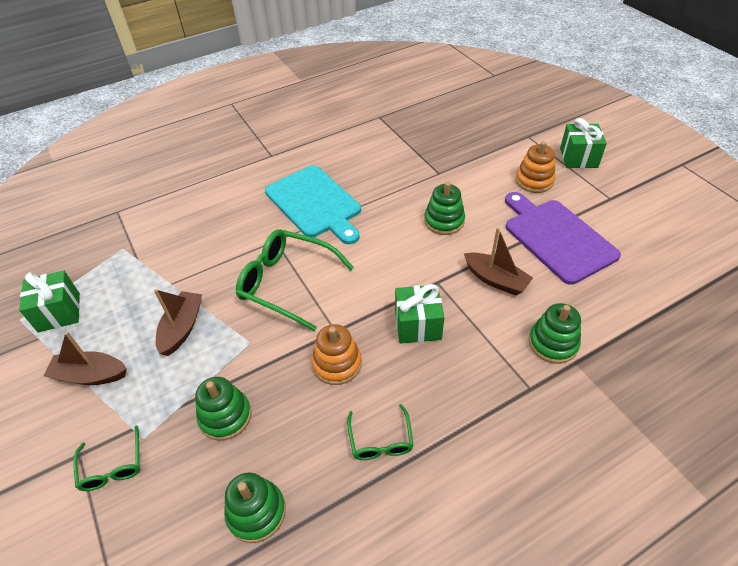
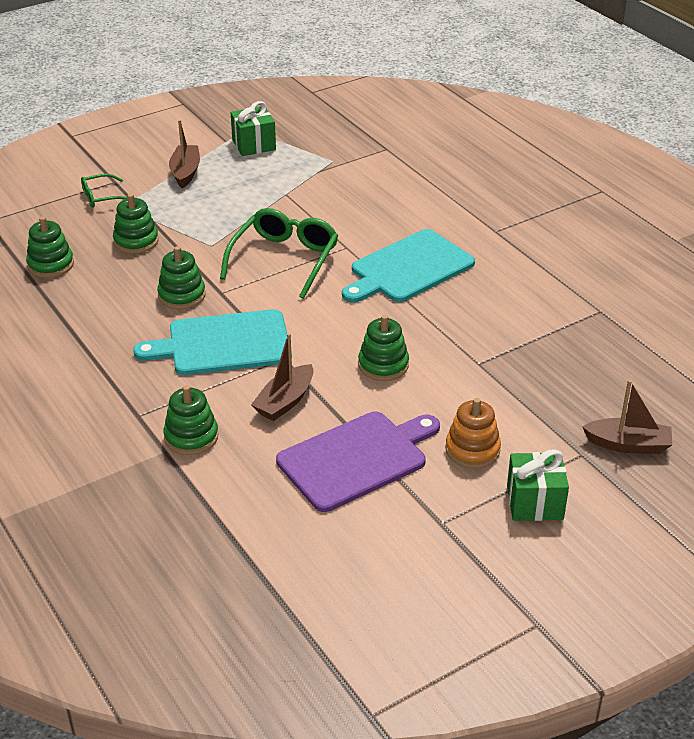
camera: 85 degrees right, 10 degrees down
(182, 328) = (231, 208): brown boat -> brown boat (628, 445)
(337, 364) = (182, 295): orange stacking toy -> green stacking toy
(380, 441) = (98, 322): green glasses -> none
(418, 325) = (223, 344): green gift -> turquoise cutting board

